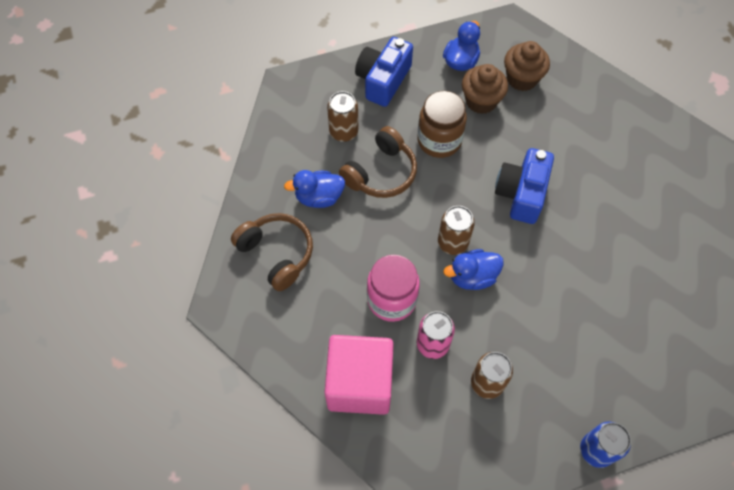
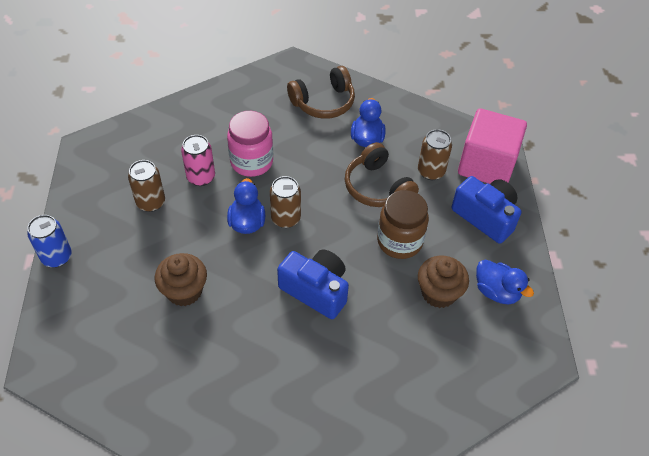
camera: 105 degrees right, 10 degrees down
(360, 383) = (193, 125): pink cube -> pink cube (486, 164)
(522, 78) = (459, 343): brown cupcake -> brown cupcake (184, 291)

